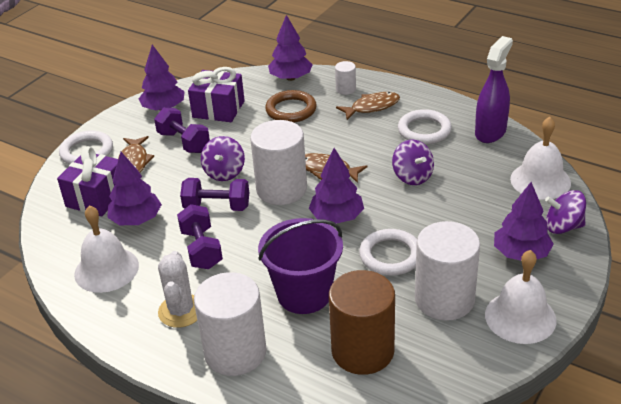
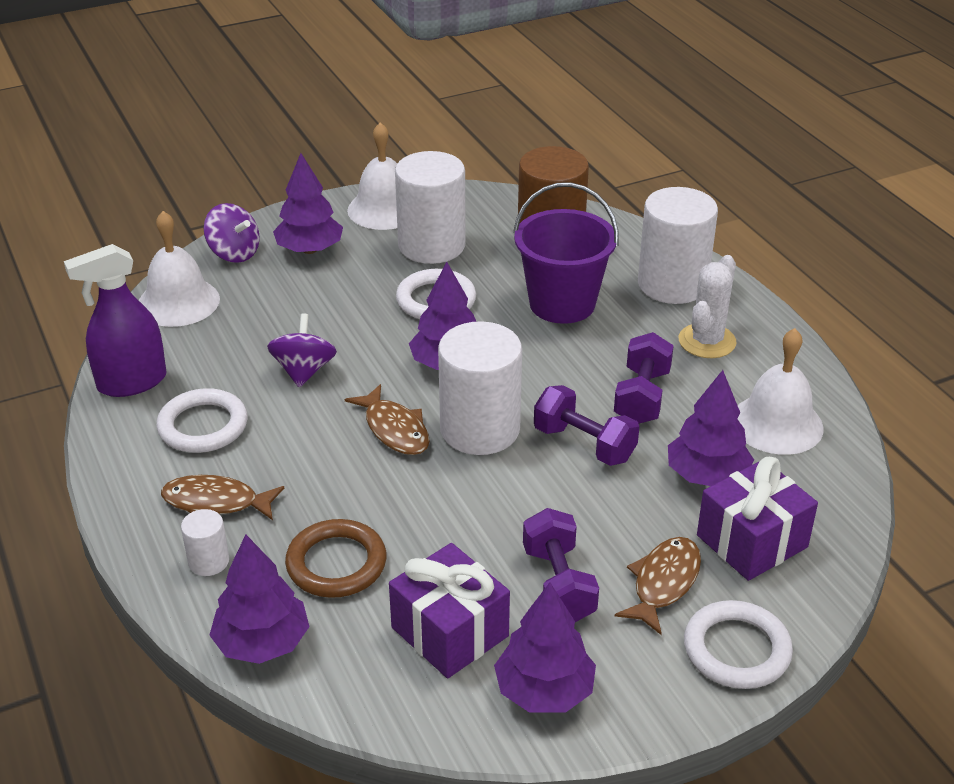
camera: 150 degrees left, 0 degrees up
(224, 172) = (535, 493): purple spinning top -> none

